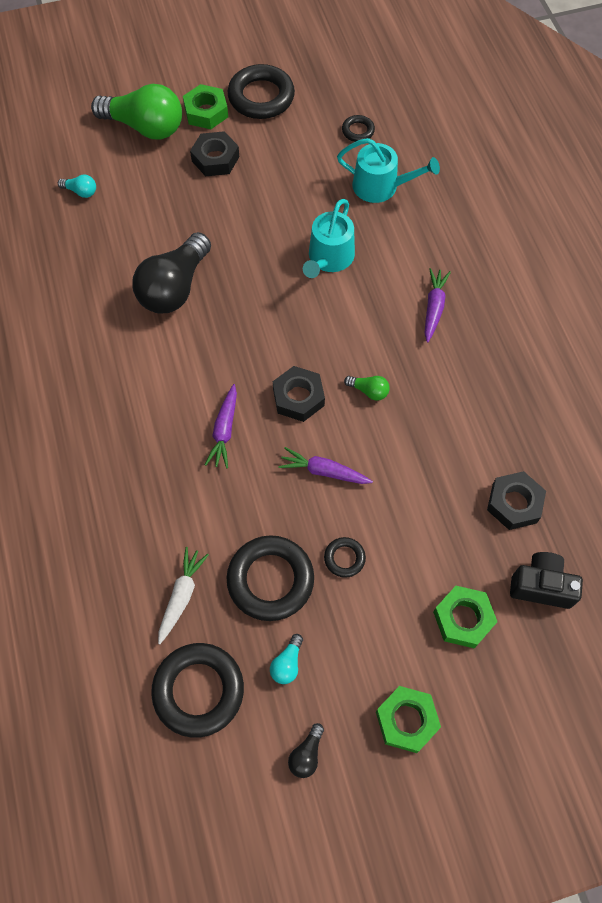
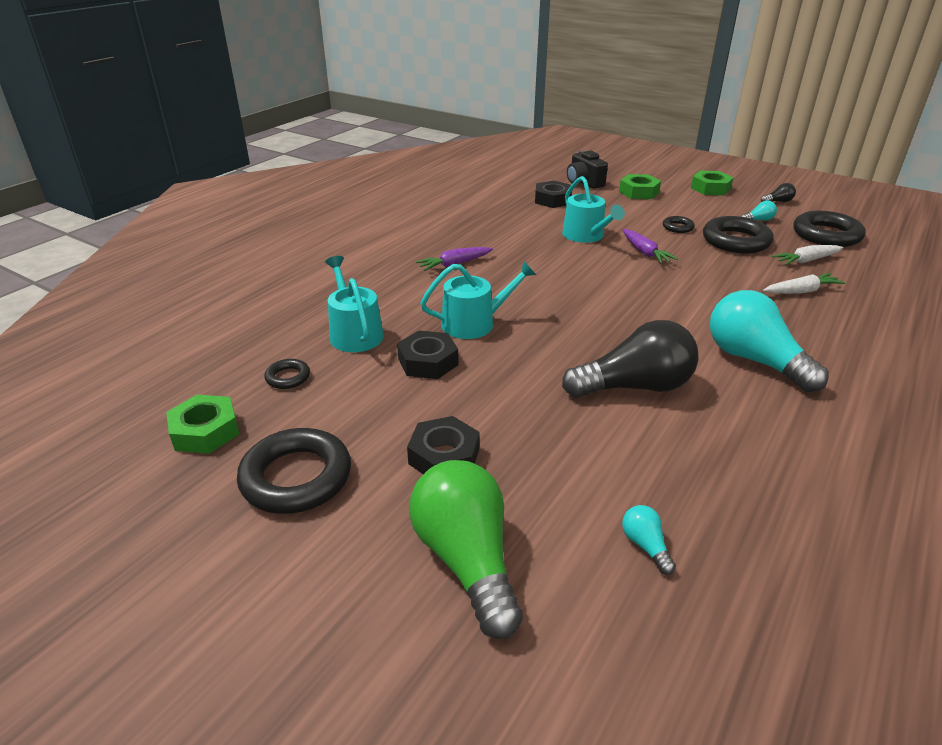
camera: 130 degrees left, 30 degrees down
(124, 381) = (754, 360): none -> turquoise light bulb
(151, 522) = (801, 291): none -> white carrot
(206, 112) = (374, 513): green nut -> green nut (205, 431)
(224, 430) = (694, 297): purple carrot -> none
(298, 397) = (615, 282): black nut -> black nut (428, 362)
(369, 391) = (562, 261): green light bulb -> none
(400, 454) = (586, 236): none -> turquoise watering can

